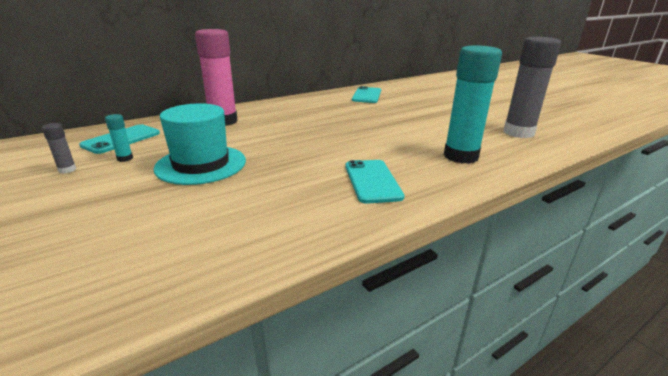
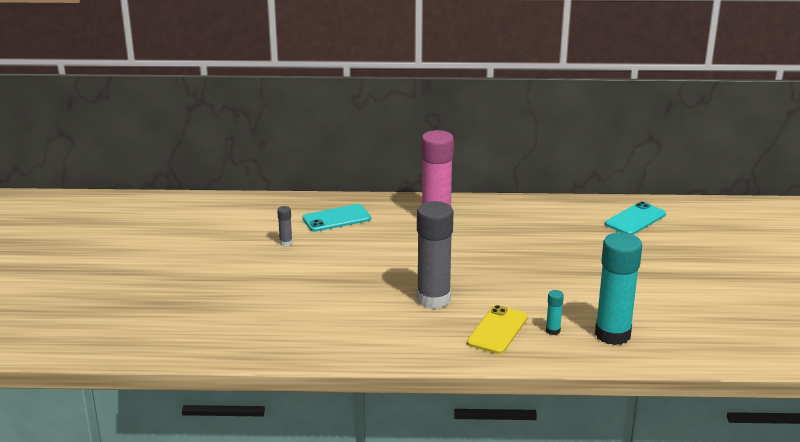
camera: 35 degrees right, 0 degrees up
(125, 158) = (329, 243): turquoise glue stick -> turquoise glue stick (553, 331)
(201, 164) = (380, 268): turquoise hat -> none
(372, 181) = (497, 330): turquoise phone -> yellow phone
(518, 132) = (728, 330): grey glue stick -> grey glue stick (433, 299)

